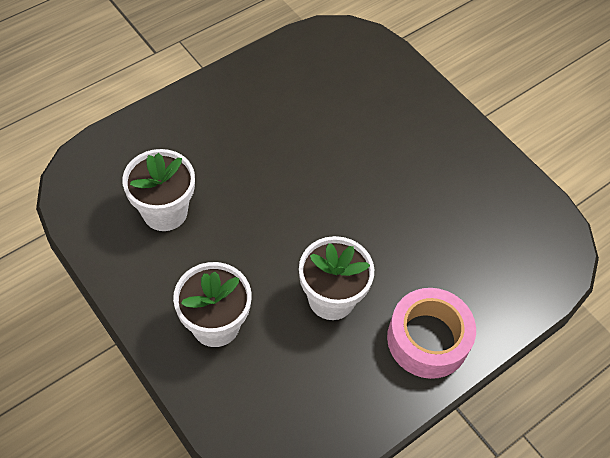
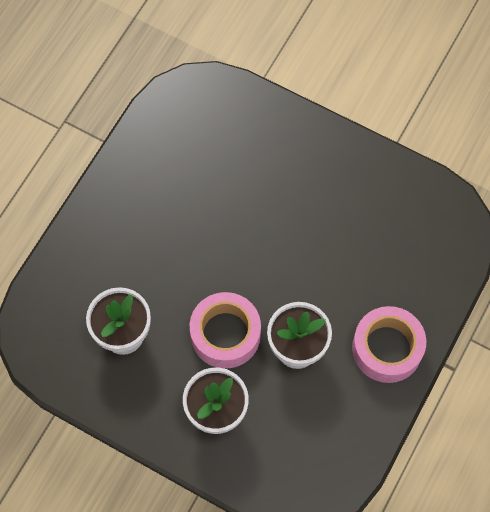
camera: 20 degrees left, 10 degrees up
(265, 254) = (225, 334): none -> pink tape

